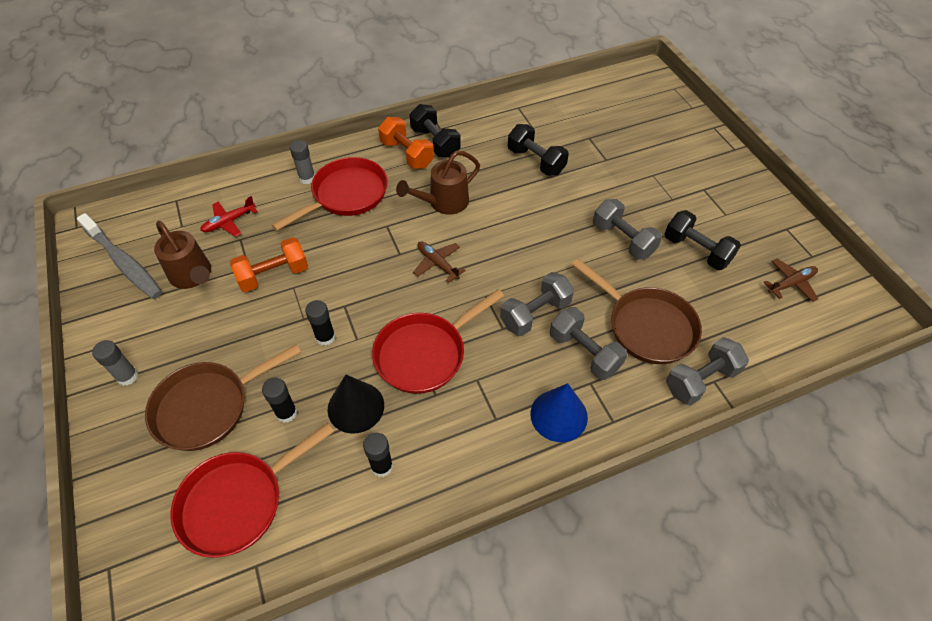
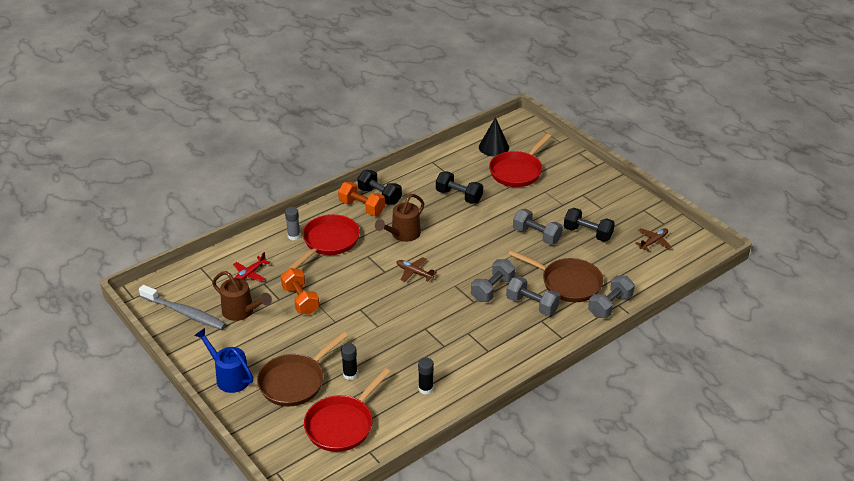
camera: 15 degrees left, 15 degrees down
(127, 376) = (229, 376): grey glue stick -> blue watering can
(273, 275) = (300, 300): orange dumbbell -> orange dumbbell turned 75 degrees counterclockwise
(325, 337) = (356, 329): black glue stick -> none
(356, 407) = (394, 362): black cone -> black cone (494, 147)
(425, 354) = (427, 325): red pan -> red pan (517, 171)
(559, 415) = (527, 341): blue cone -> none

